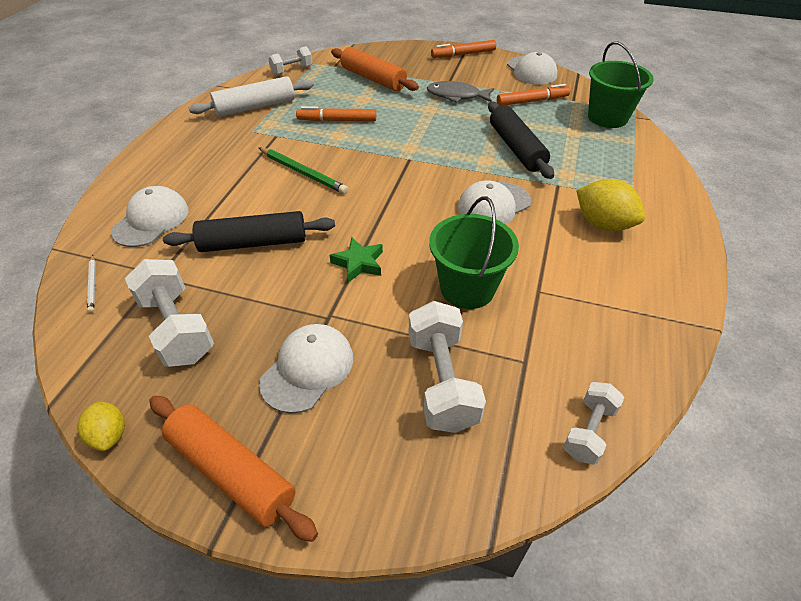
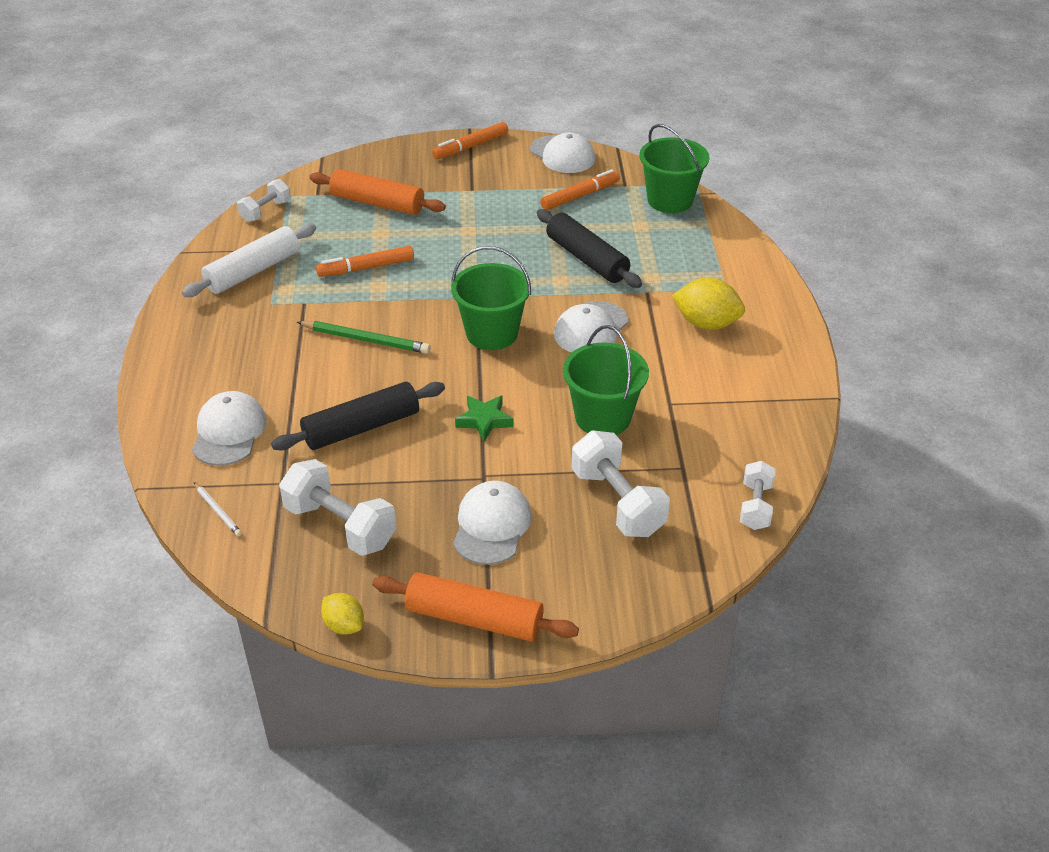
camera: 20 degrees left, 5 degrees down
(406, 190) = (492, 333): none -> green bucket
(456, 96) = (490, 206): grey fish -> none

